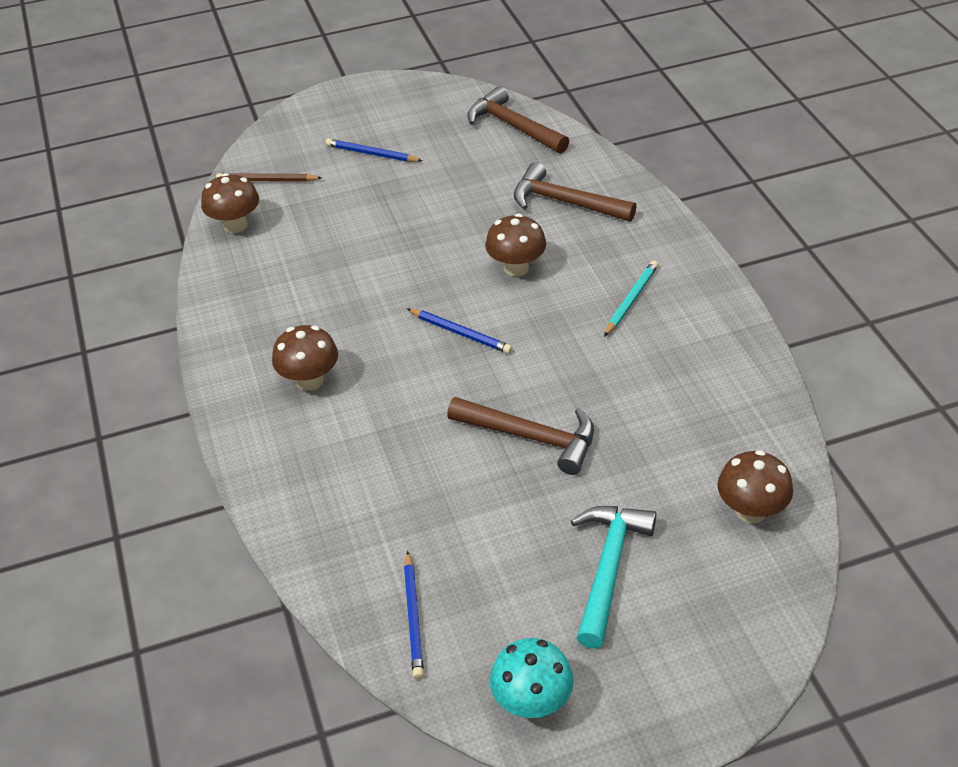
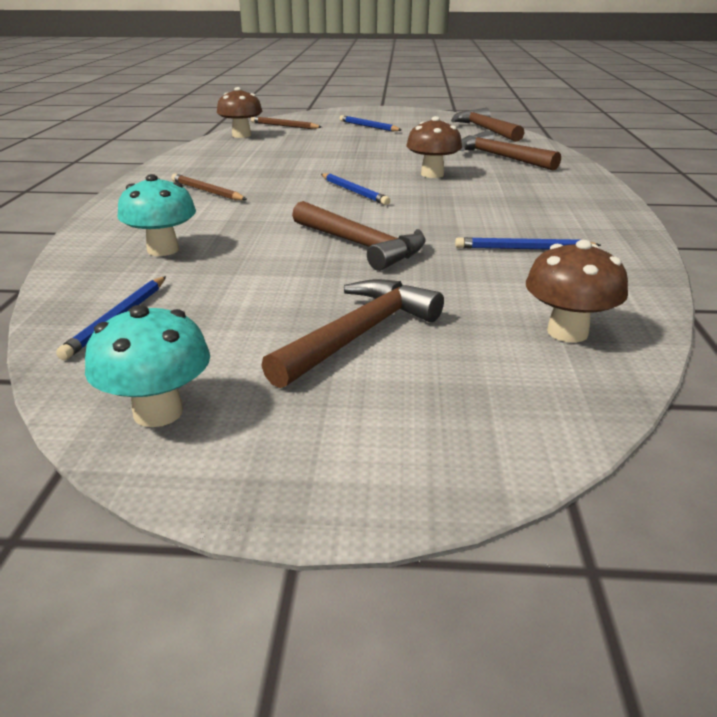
camera: 20 degrees right, 15 degrees down
(309, 380) = (207, 191): brown mushroom -> brown pencil
(361, 506) = (163, 250): none -> turquoise mushroom
(608, 569) = (358, 335): turquoise hammer -> brown hammer
(631, 300) = (523, 200): turquoise pencil -> none
(670, 396) = (523, 249): none -> blue pencil

